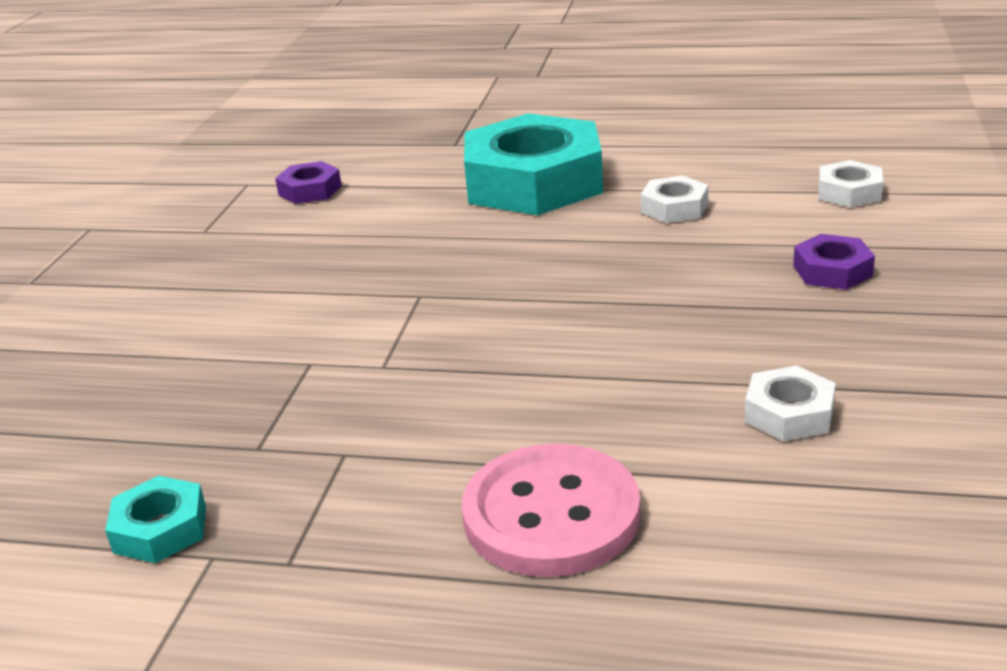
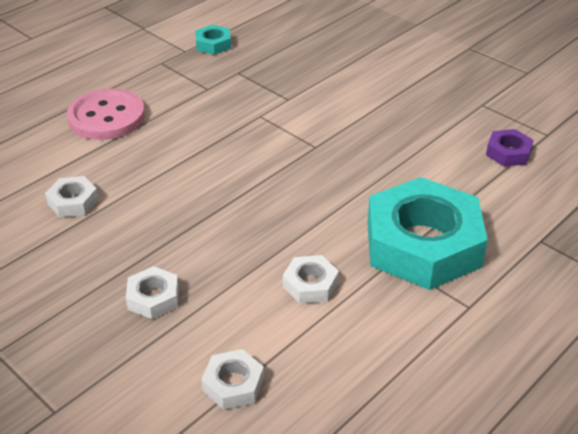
camera: 120 degrees right, 10 degrees up
(832, 271) = (153, 298): purple nut -> white nut

